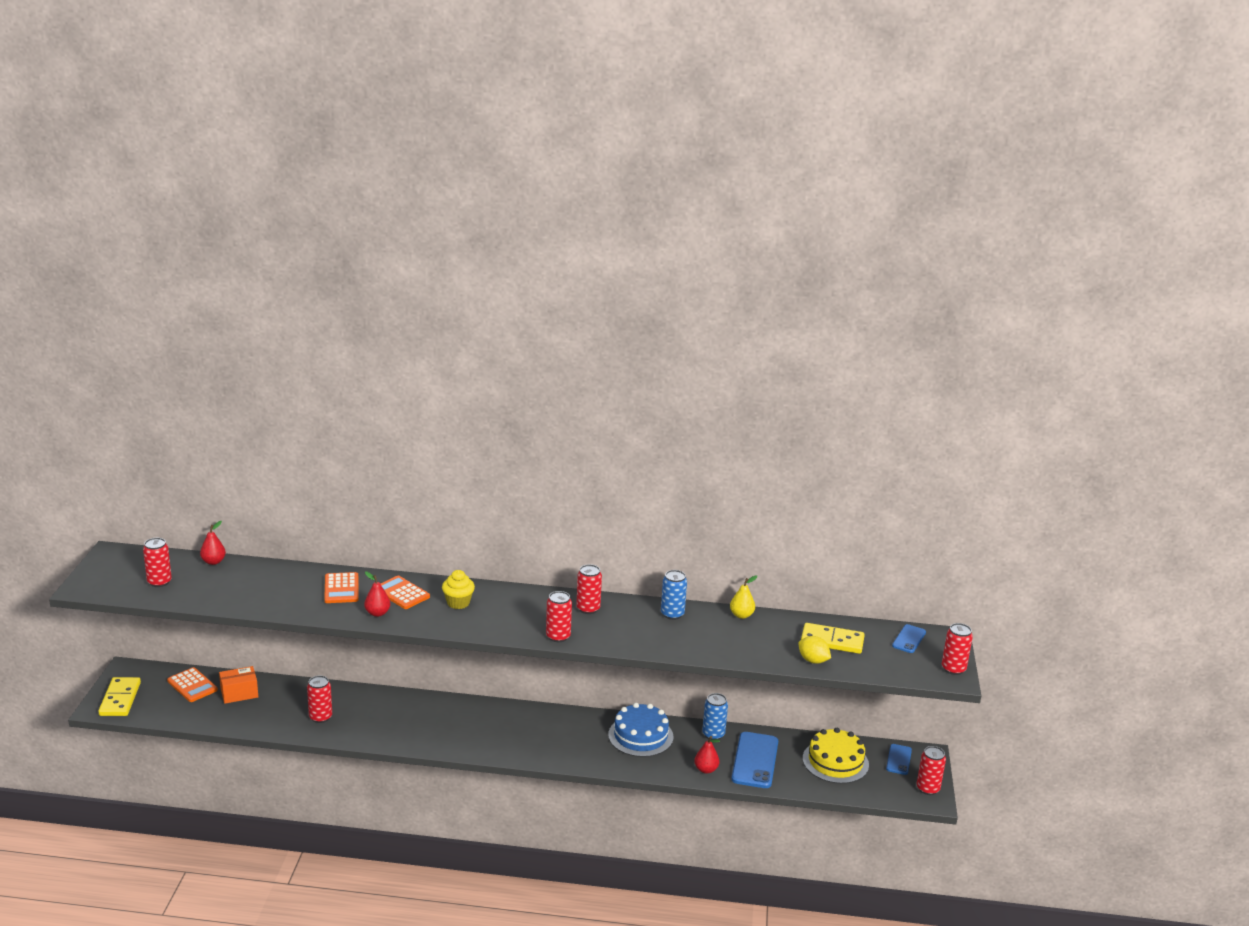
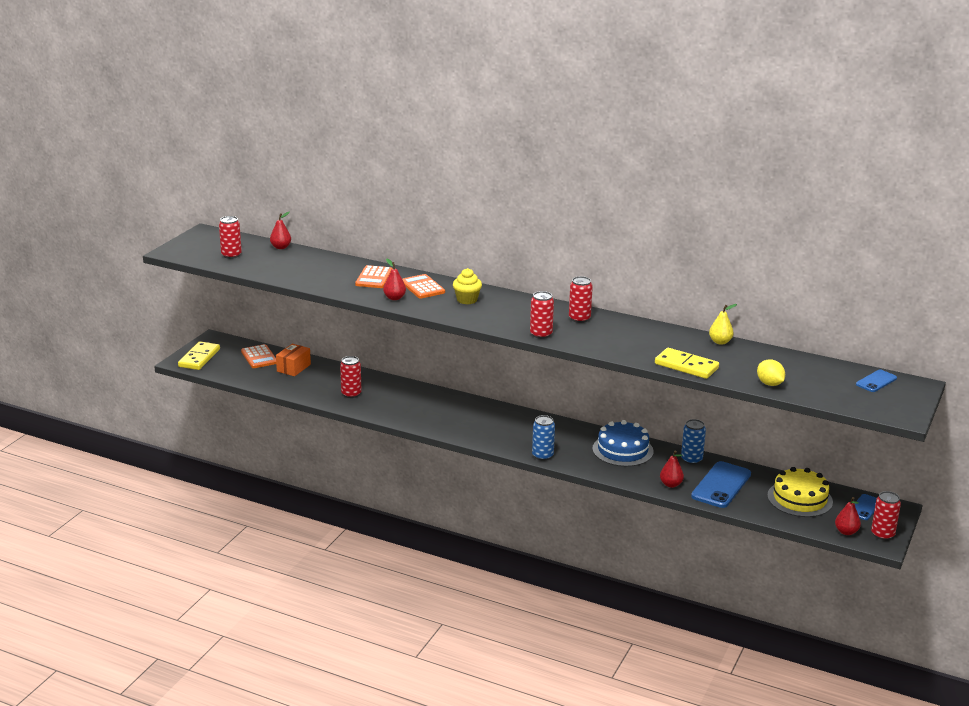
camera: 20 degrees right, 0 degrees up
(239, 693) = (293, 368): orange box -> orange box turned 60 degrees counterclockwise
(672, 614) = (654, 332): blue can -> blue can (542, 456)
(832, 641) = (797, 372): yellow domino -> yellow domino (686, 366)
(894, 792) = (846, 532): none -> red pear
(953, 669) = (908, 410): red can -> none

